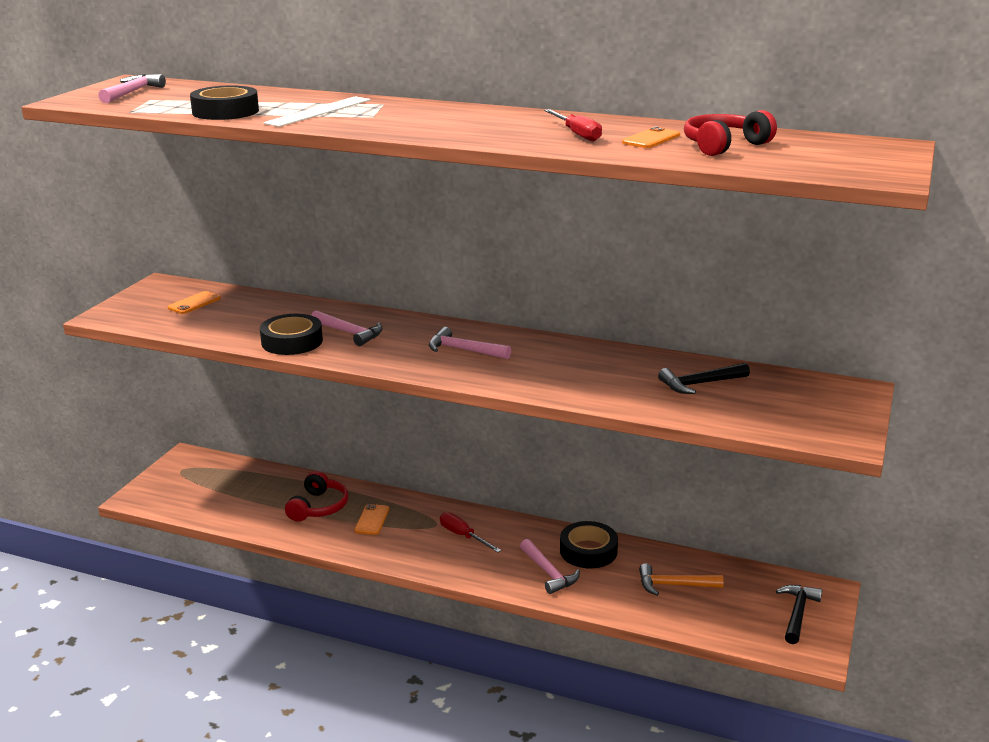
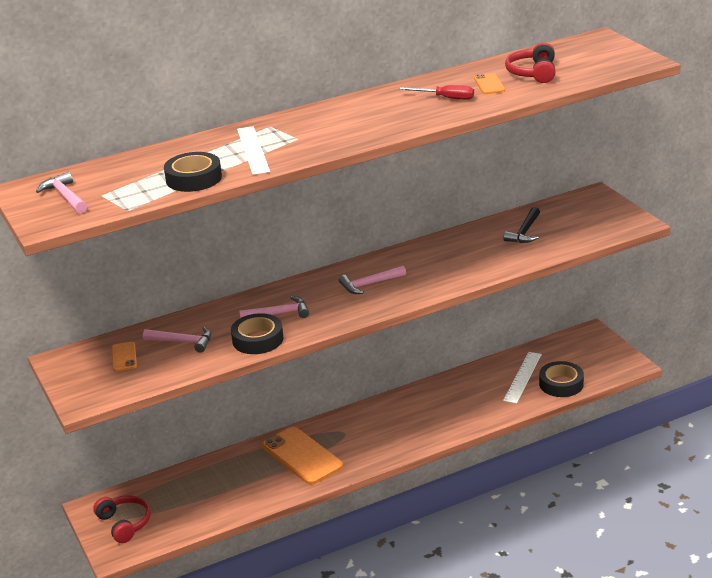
camera: 45 degrees left, 5 degrees up
(318, 507) = (253, 472): red headphones -> red headphones (124, 523)
(372, 520) = (302, 456): orange phone -> orange phone, size x2.08
(463, 536) = (372, 428): red screwdriver -> none
(548, 573) = (453, 414): pink hammer -> pink hammer (182, 342)
(588, 551) = (452, 389): black tape -> black tape (561, 384)
(674, 585) = (522, 377): orange hammer -> white ruler
(797, 613) = (596, 352): black hammer -> none

